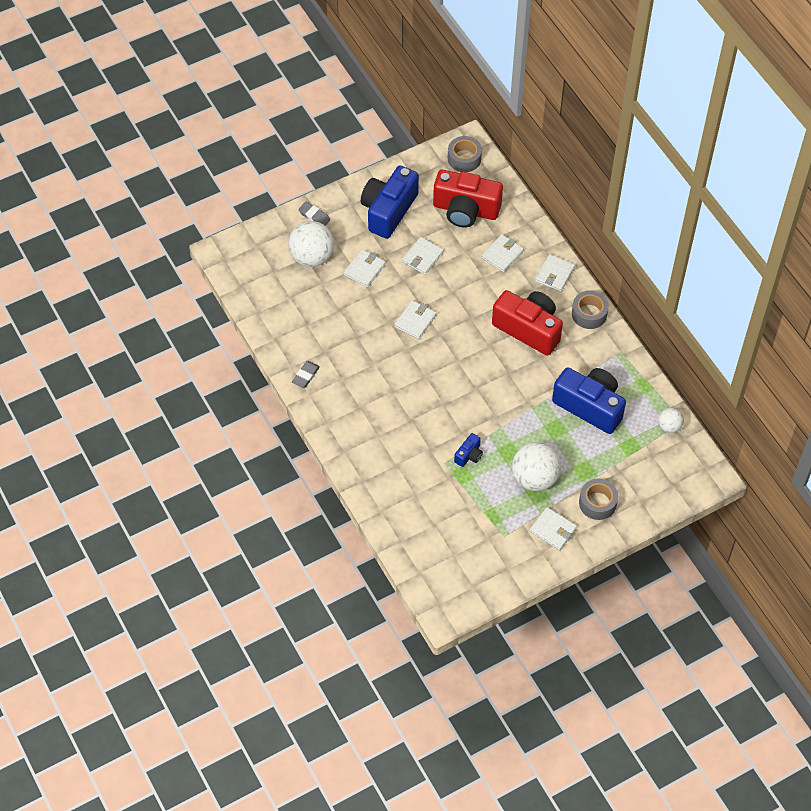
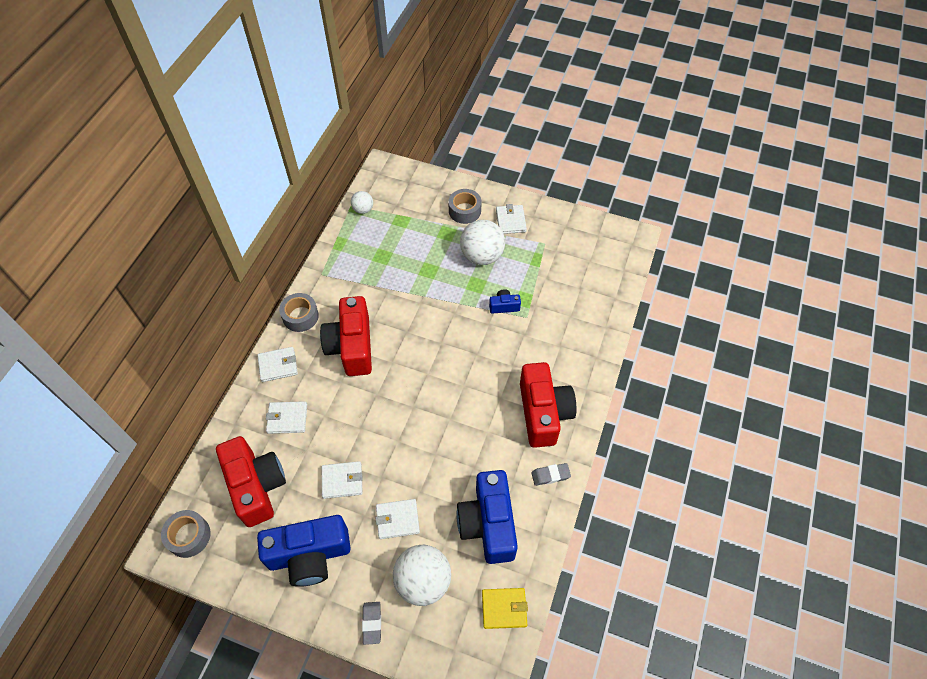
camera: 130 degrees left, 0 degrees up
(252, 286) = (504, 608): none -> yellow wallet
(354, 408) = (543, 413): none -> red camera
(415, 321) = (417, 434): white wallet -> none
(589, 406) = (389, 263): blue camera -> blue camera (488, 524)

